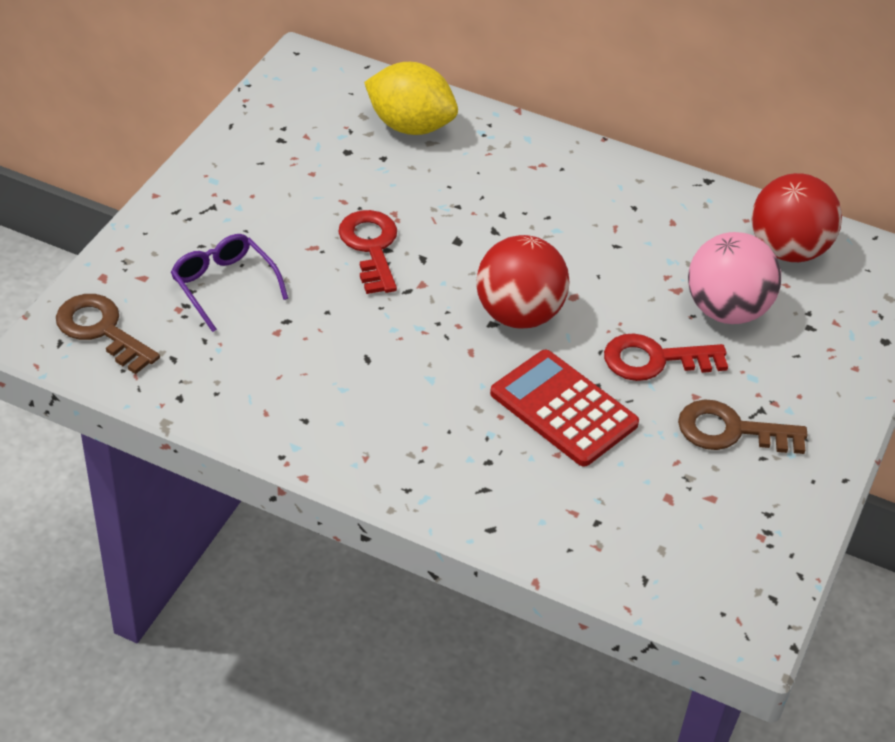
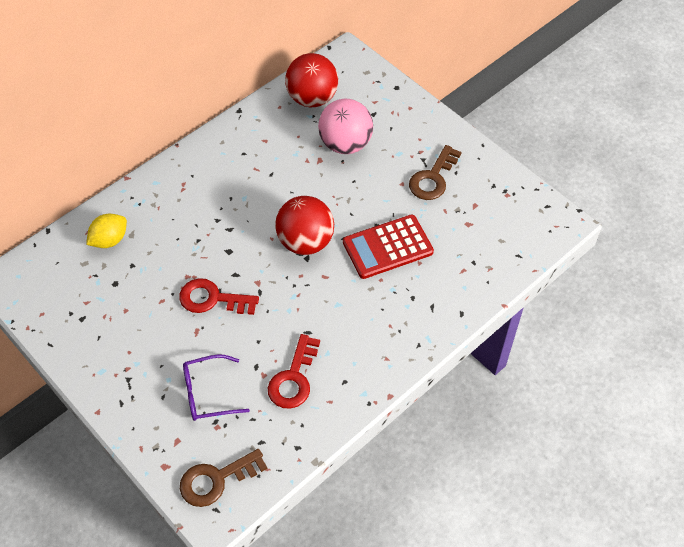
camera: 65 degrees left, 10 degrees up
(410, 126) = (110, 240): yellow lemon -> yellow lemon, size x0.66
(655, 360) = (368, 191): red key -> red key (294, 378)

